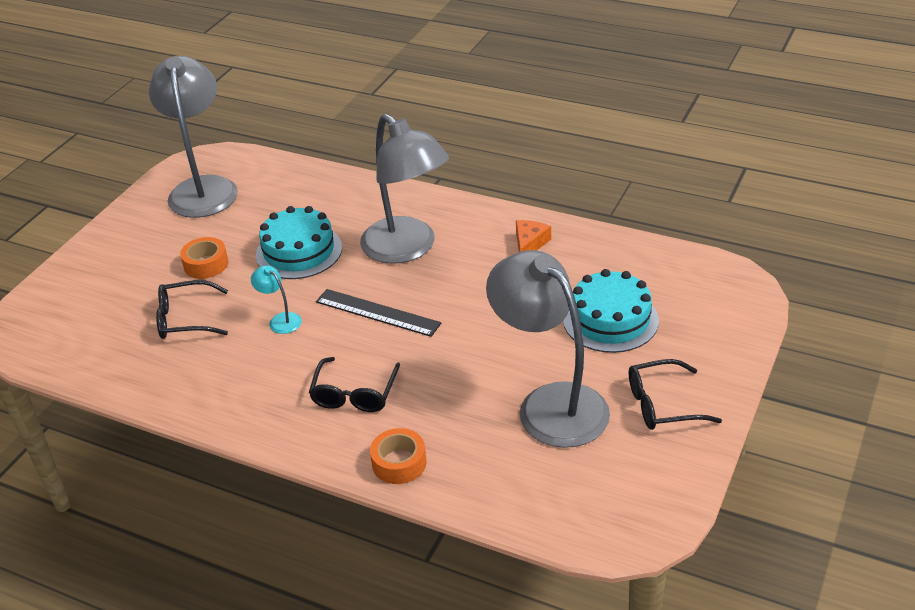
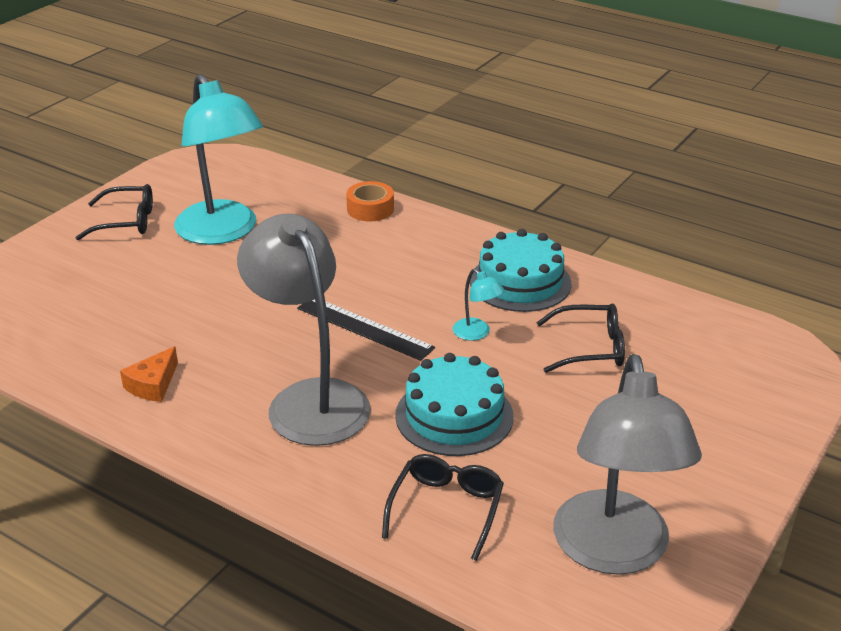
camera: 175 degrees left, 5 degrees down
(206, 264) = (580, 414): orange tape -> none
(354, 394) = (401, 259): black glasses -> black glasses (446, 509)
(550, 404) = (223, 232): grey lamp -> turquoise lamp
(610, 320) = (120, 291): turquoise cake -> turquoise cake (520, 282)

